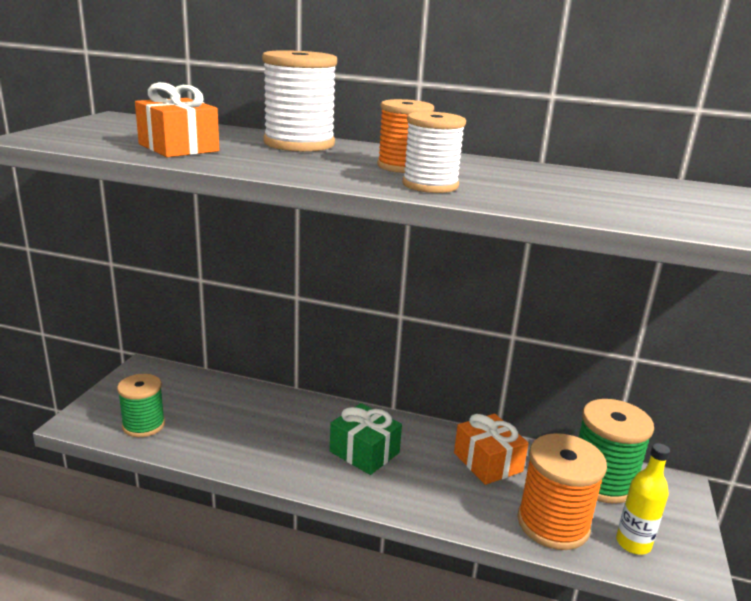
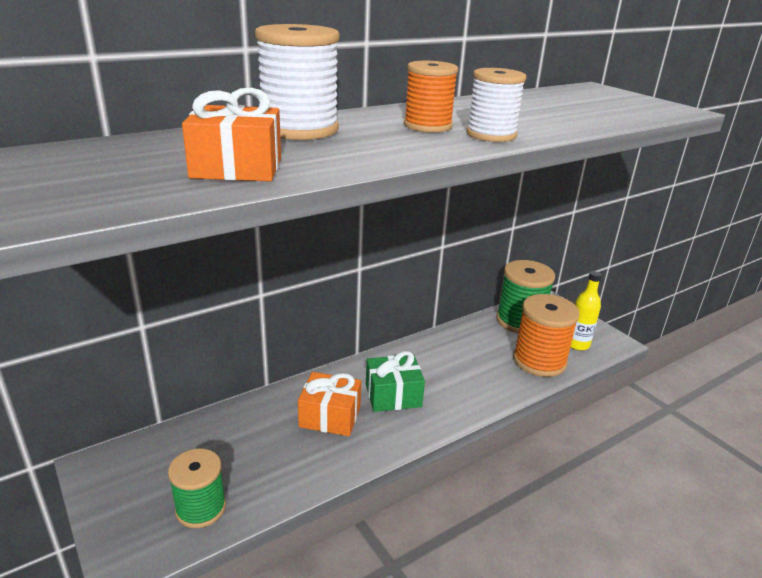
camera: 50 degrees left, 5 degrees up
(487, 462) = (461, 349): orange gift -> orange gift (330, 416)

